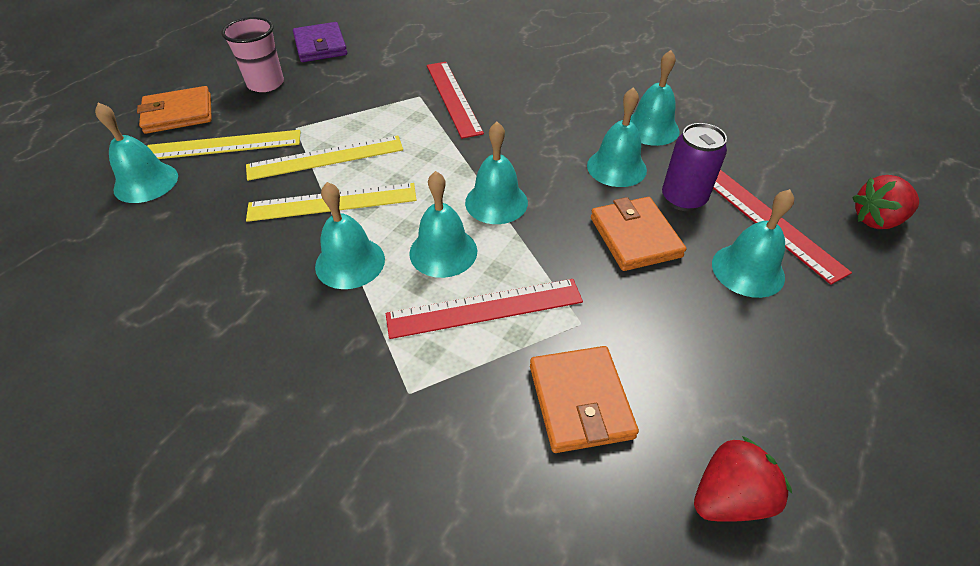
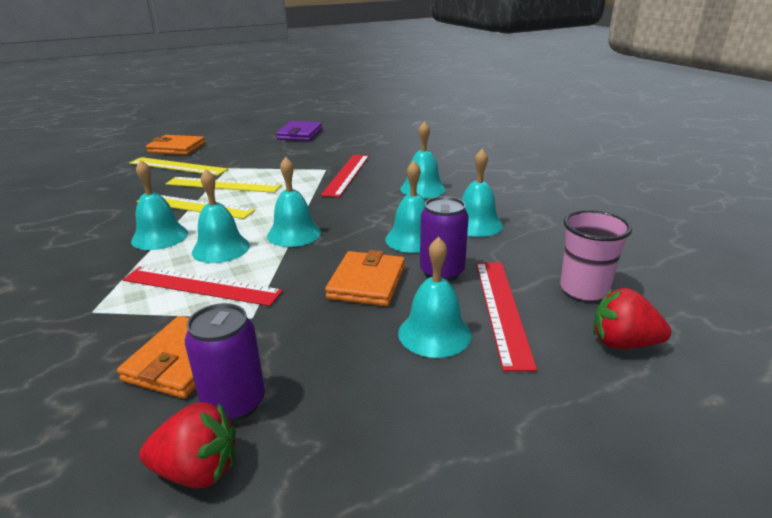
camera: 30 degrees right, 20 degrees down
(146, 182) = (116, 173): turquoise bell -> turquoise bell (423, 189)
(266, 84) = (242, 145): pink cup -> pink cup (584, 289)
(679, 420) = (234, 403): none -> purple can

